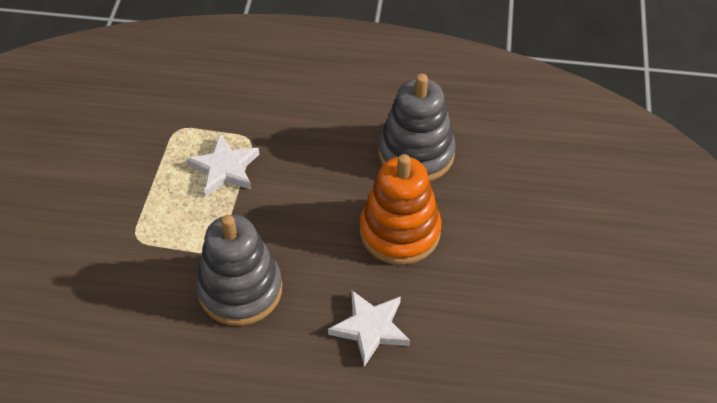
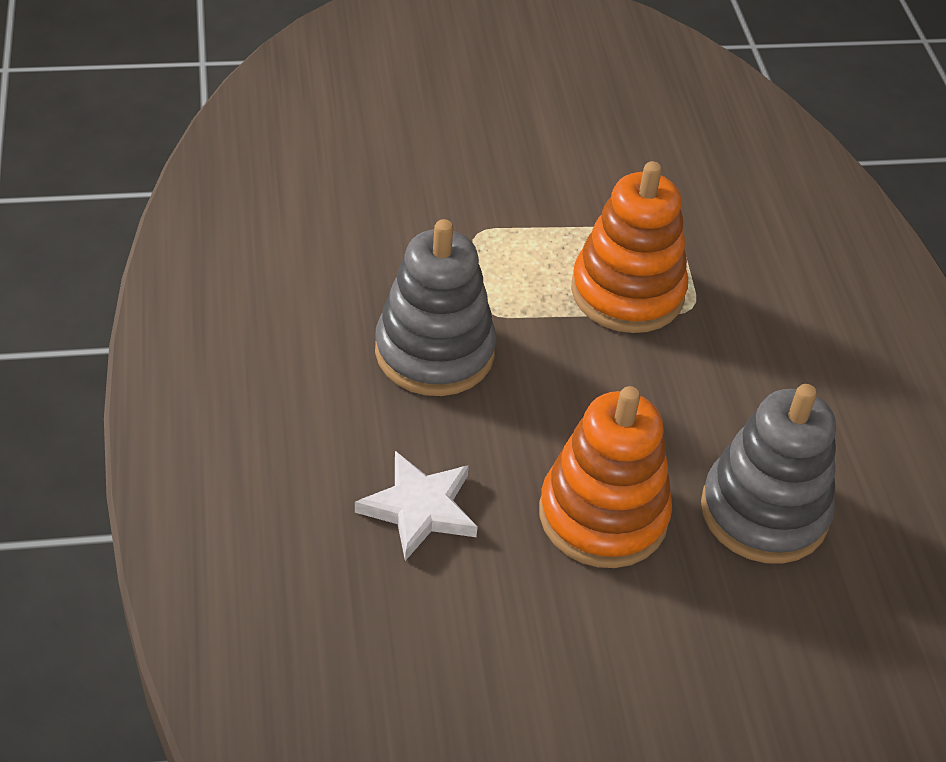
camera: 70 degrees right, 5 degrees down
(225, 169) = (627, 292): white star -> orange stacking toy

